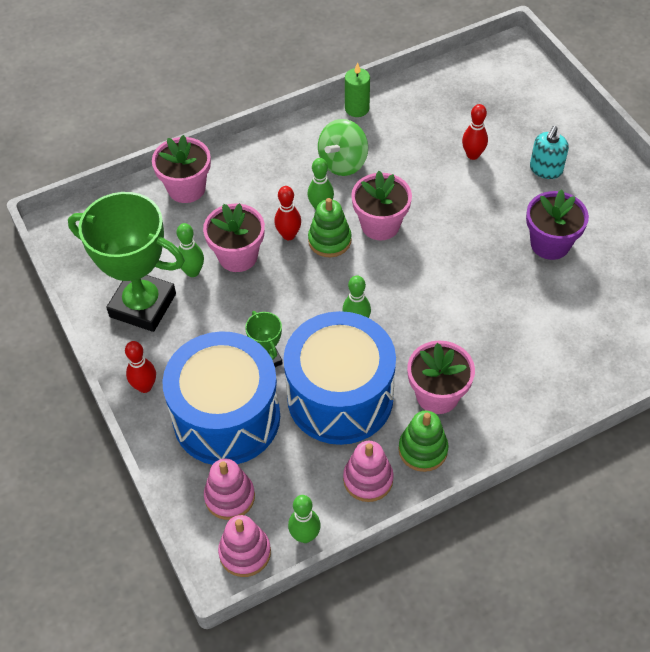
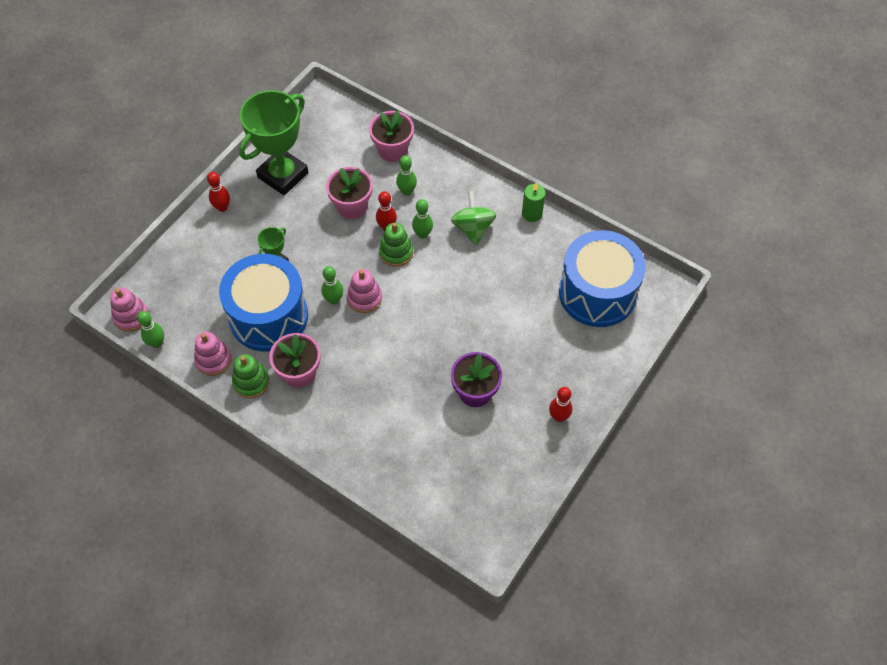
camera: 60 degrees right, 5 degrees up
(143, 305) = (283, 175): green trophy -> green trophy turned 45 degrees clockwise
(192, 271) = (324, 188): green bowling pin -> green bowling pin (407, 191)
(226, 417) = (221, 261): blue drum -> blue drum (597, 293)
(229, 497) = (165, 290): pink stacking toy -> pink stacking toy (364, 298)
(343, 163) = (473, 228): green spinning top -> green spinning top turned 75 degrees clockwise
(380, 225) = (428, 276): pink flower pot -> none
(473, 155) = (533, 307): red bowling pin -> red bowling pin (558, 416)
(545, 169) = (549, 361): turquoise soap dispenser -> none

